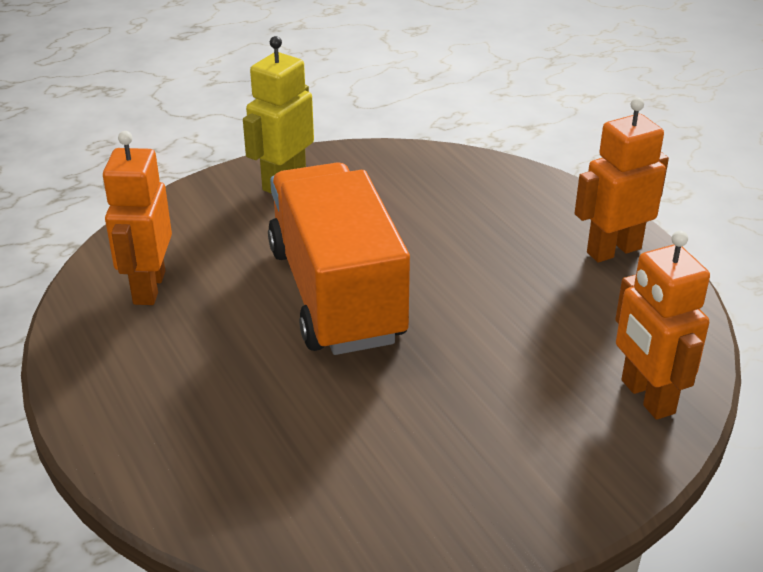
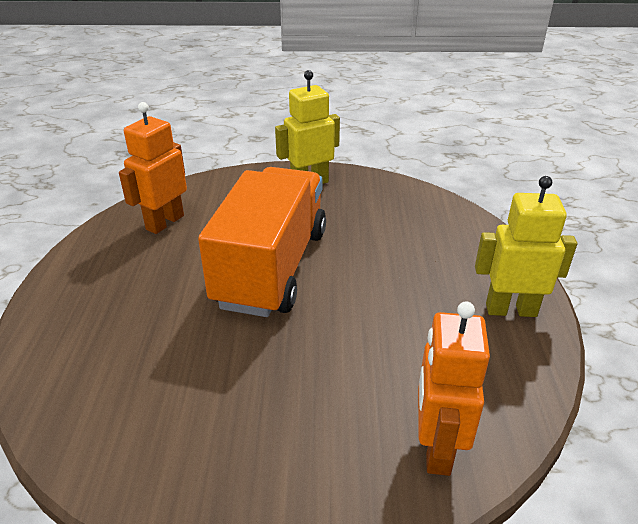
camera: 30 degrees right, 0 degrees up
(613, 250) = (510, 310): orange robot -> yellow robot

